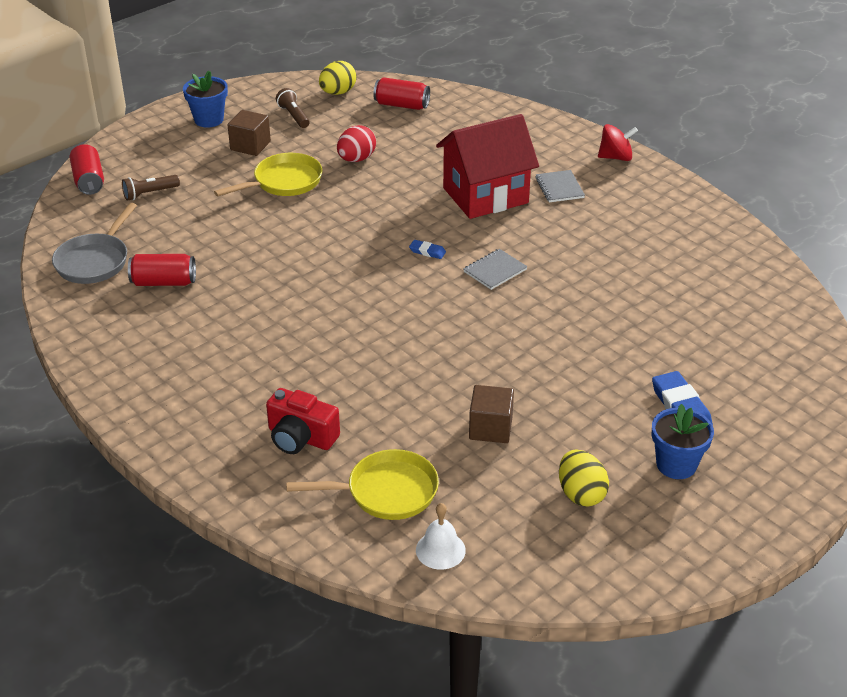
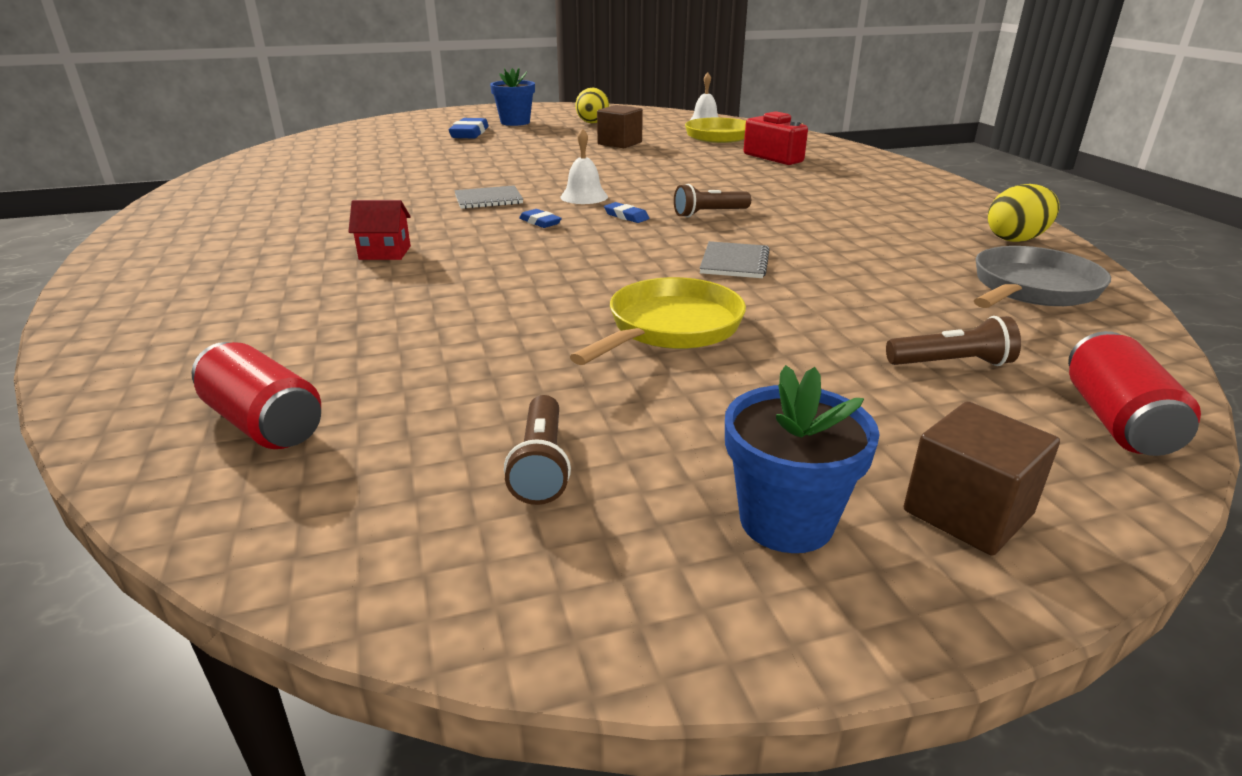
camera: 155 degrees left, 10 degrees down
(164, 282) = (910, 252): red can -> none
(250, 146) = (700, 412): brown cube -> brown cube (967, 512)
(284, 182) = (670, 328): yellow pan -> yellow pan turned 135 degrees clockwise
(316, 296) = (709, 213): none -> brown flashlight
(338, 92) = (354, 510): yellow egg -> yellow egg (1016, 239)
(356, 159) = (504, 335): red egg -> none
(374, 276) = (626, 216): none -> blue eraser
(428, 296) = (584, 197): none -> white bell
(485, 195) = (385, 253): red house -> red house, size x0.40
(559, 188) = (280, 242): grey notebook -> grey notebook (734, 262)
(615, 157) = (135, 256): red spinning top -> none

